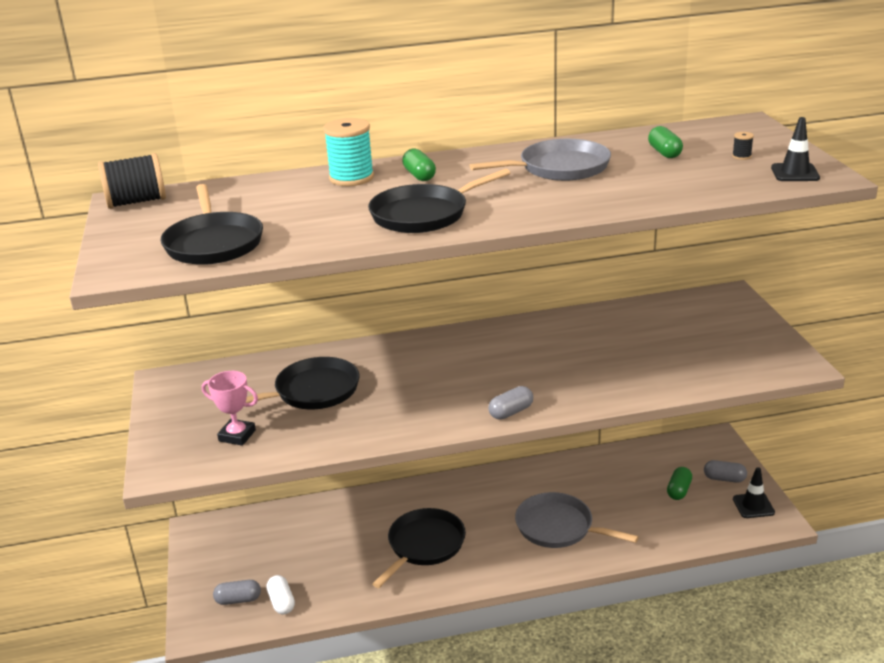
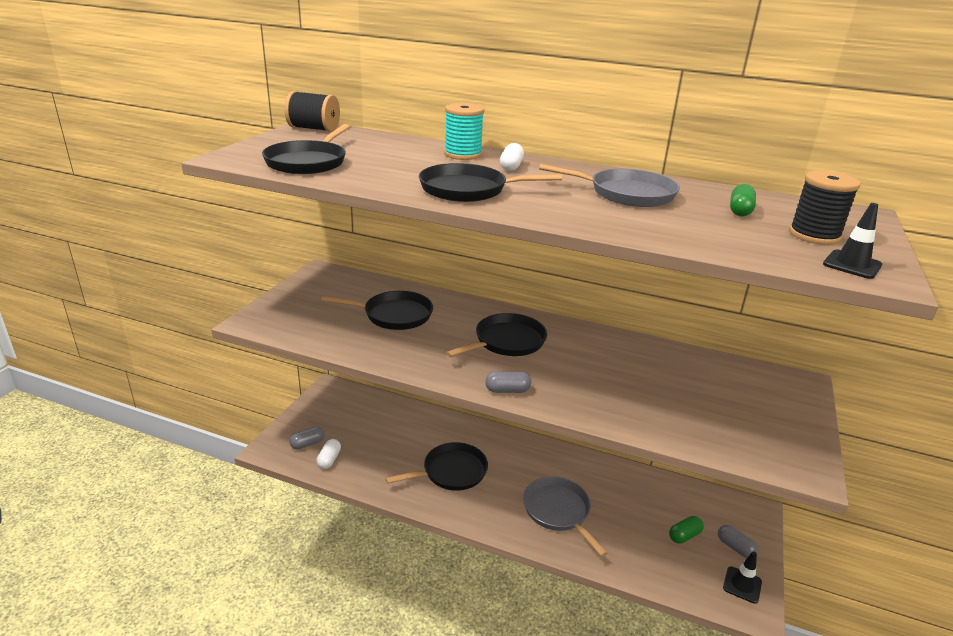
camera: 30 degrees right, 0 degrees up
(237, 435) = (316, 322): pink trophy -> none
(238, 600) = (307, 444): grey capsule -> grey capsule turned 60 degrees counterclockwise
(419, 175) = (511, 166): green capsule -> white capsule
(457, 368) = (507, 341): none -> black pan
(741, 156) = (814, 235): black spool -> black spool, size x2.42

